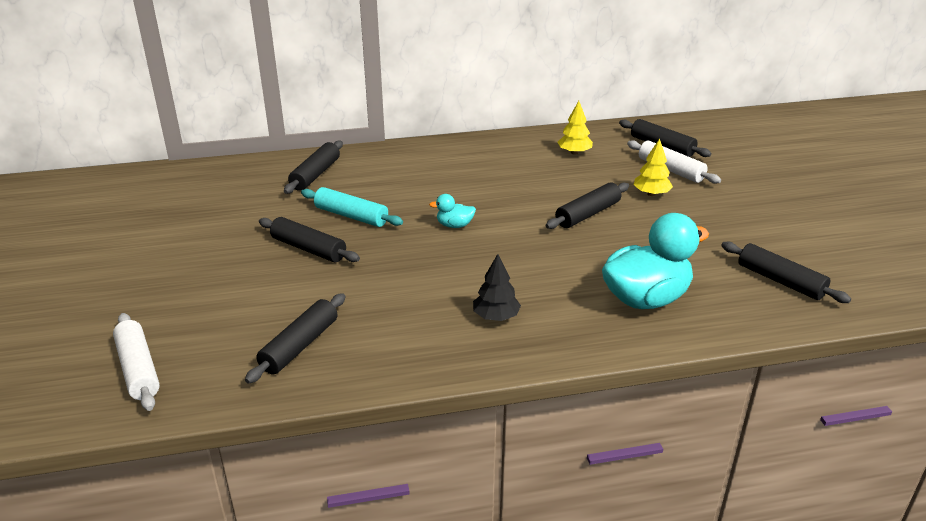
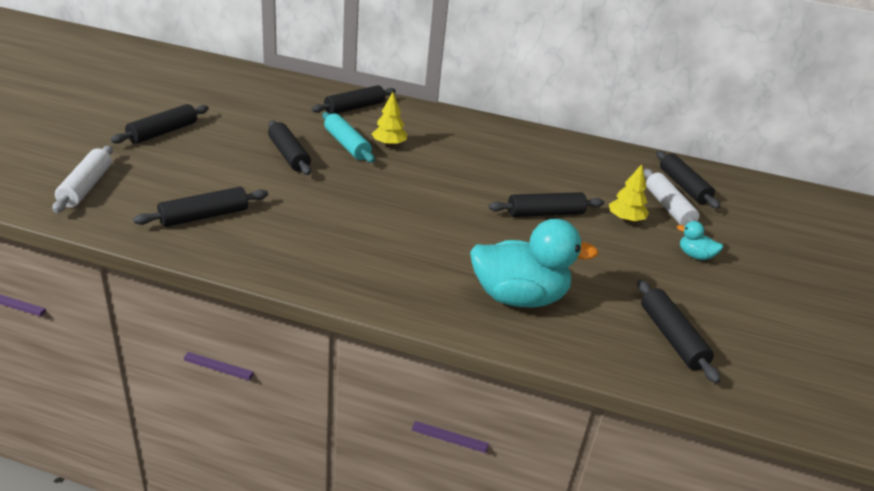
camera: 25 degrees right, 0 degrees up
(150, 276) = (163, 132): none -> black rolling pin
(454, 225) = (419, 180): turquoise duck -> turquoise duck (695, 256)
(496, 317) = (372, 257): black tree -> none
(574, 152) = (590, 163): yellow tree -> yellow tree (389, 144)

